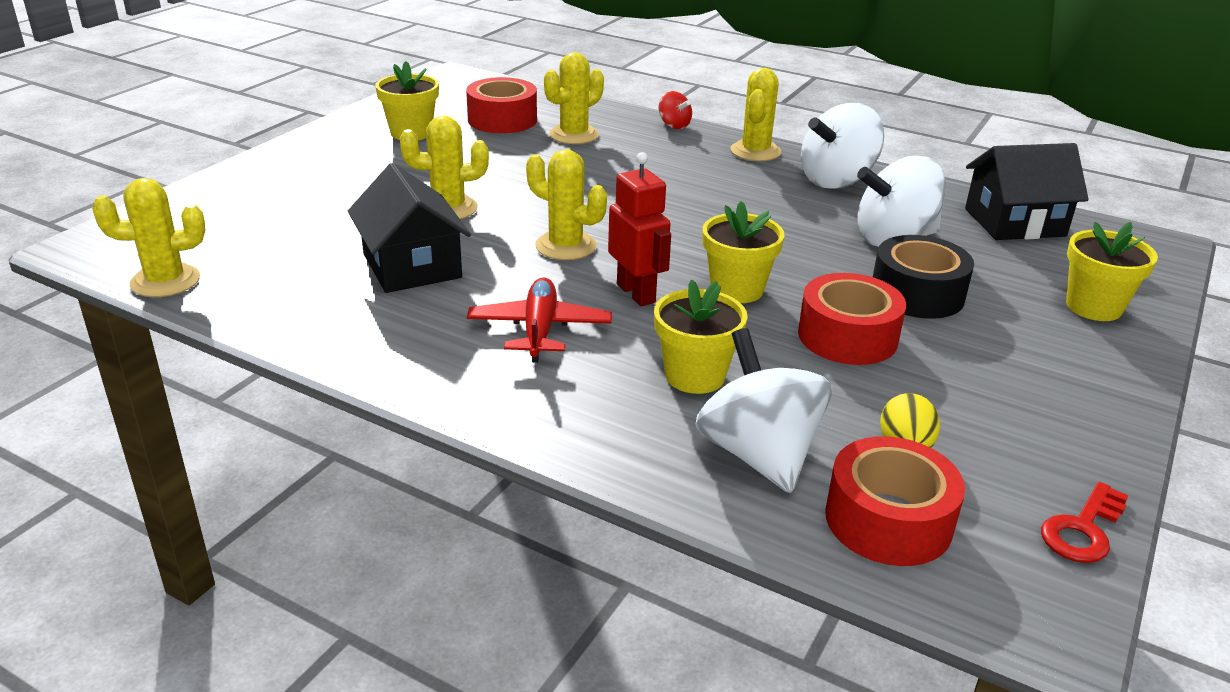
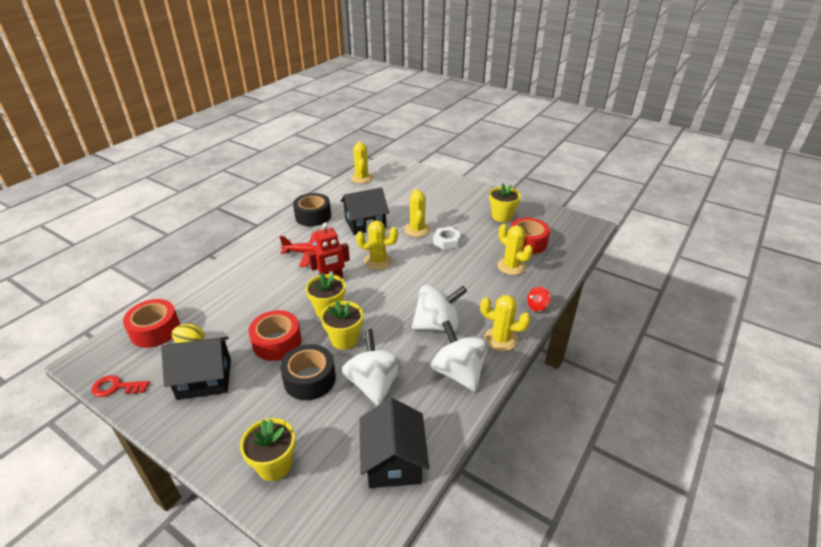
camera: 95 degrees right, 5 degrees up
(360, 340) = (313, 216): none -> black tape
(495, 181) = (447, 241): none -> white nut
(565, 246) = (378, 261): yellow cactus -> yellow cactus turned 60 degrees clockwise
(695, 376) = (263, 291): yellow flower pot -> yellow flower pot (344, 339)
(758, 454) = (208, 302): white spinning top -> white spinning top (437, 325)
(984, 407) = (204, 379): none -> black house
(1082, 530) = (116, 387): red key -> red key turned 45 degrees counterclockwise

